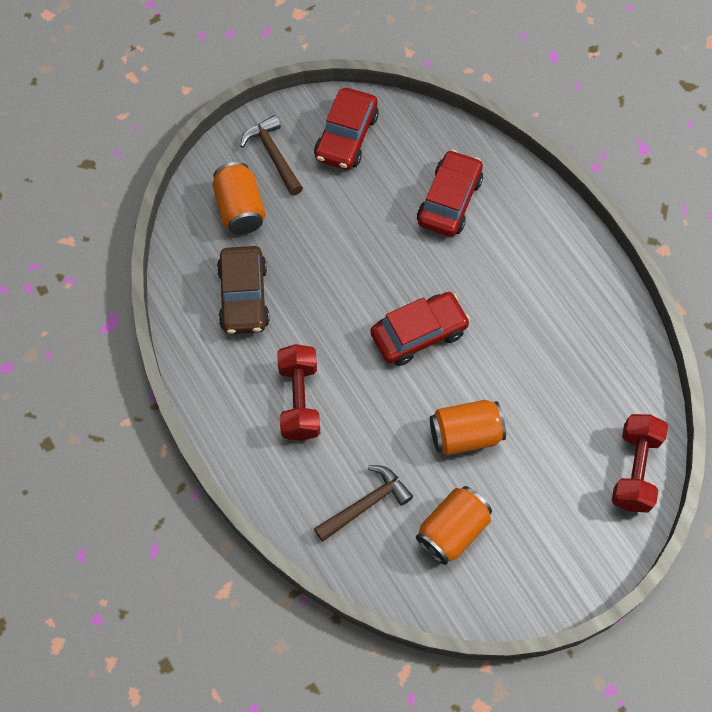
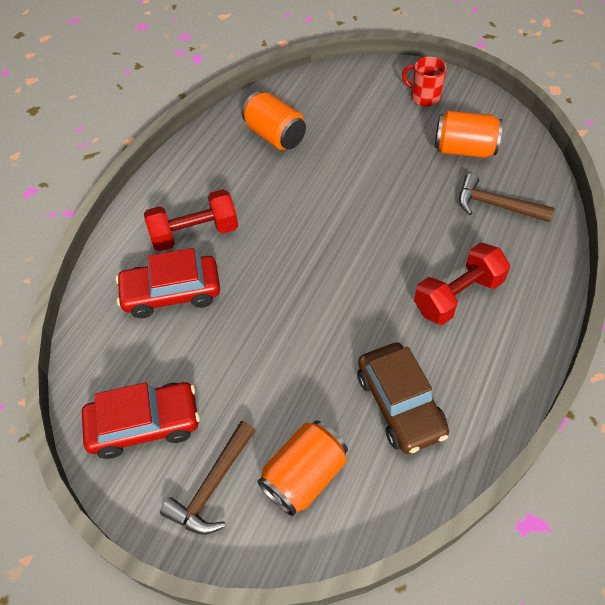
camera: 120 degrees left, 10 degrees down
(244, 297) = (400, 404): brown car -> brown car turned 105 degrees clockwise
(419, 333) = (325, 246): red car -> none
(465, 435) = (386, 176): orange can -> orange can (275, 136)
(553, 549) = (424, 97): none -> red mug
(635, 470) = (330, 83): red dumbbell -> red dumbbell (195, 233)

